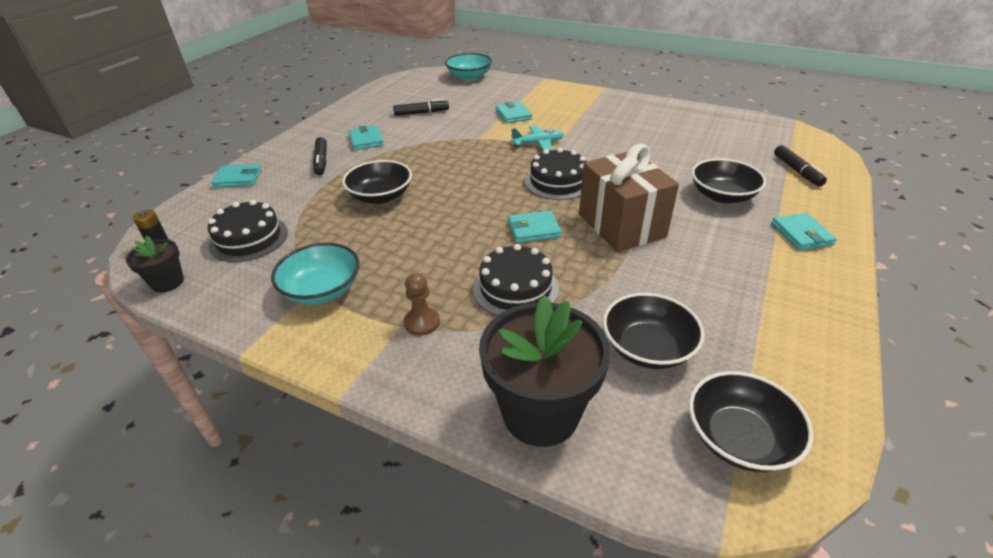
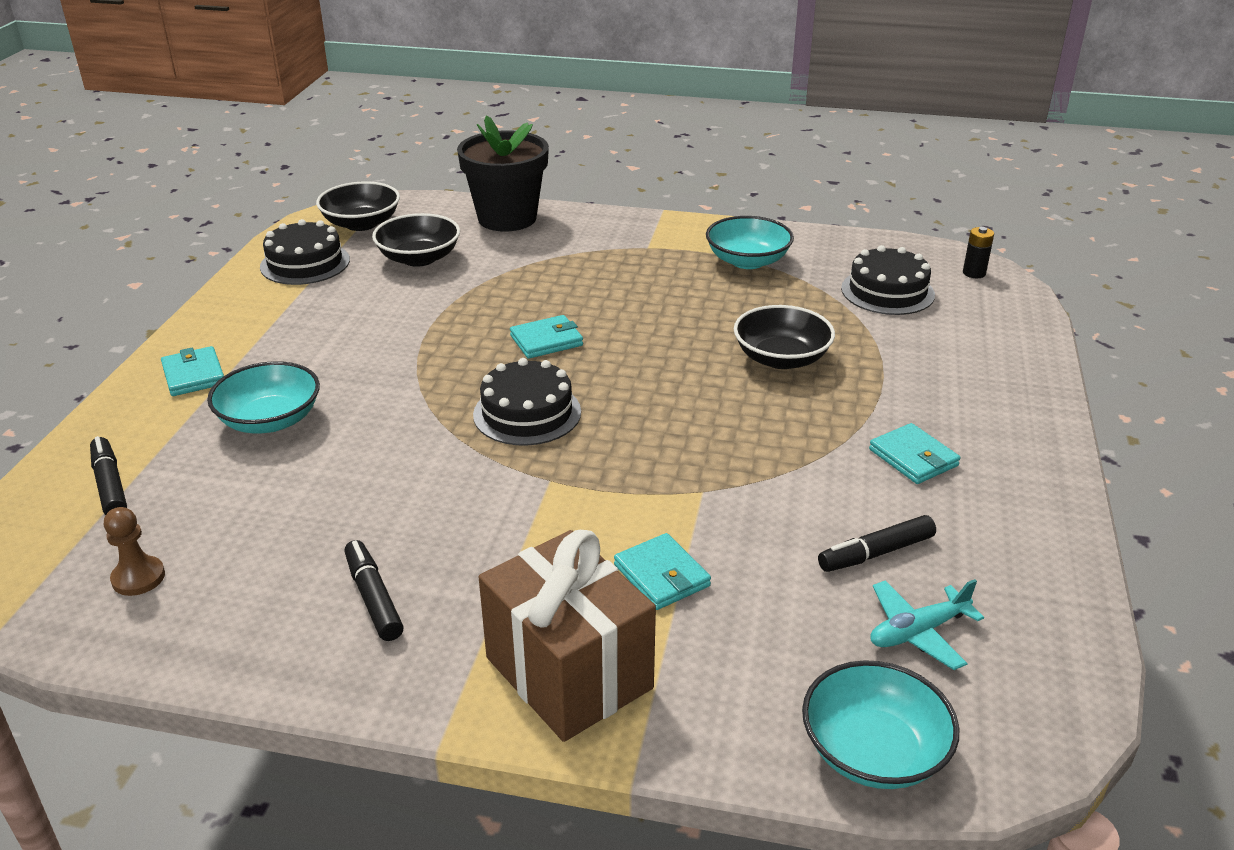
camera: 165 degrees right, 5 degrees down
(167, 282) = (910, 249): black flower pot -> none
(238, 178) = (1023, 359): turquoise wallet -> none
(321, 161) = (938, 403): black marker -> black marker (374, 598)
(422, 322) = (629, 251): brown pawn -> brown pawn (138, 578)
(515, 288) = (550, 283): black cake -> black cake (305, 263)
(538, 143) = (579, 491): turquoise plane -> turquoise plane (918, 632)
(621, 225) = (431, 359): brown gift -> brown gift (569, 673)
(722, 195) = (270, 420): black bowl -> turquoise bowl

